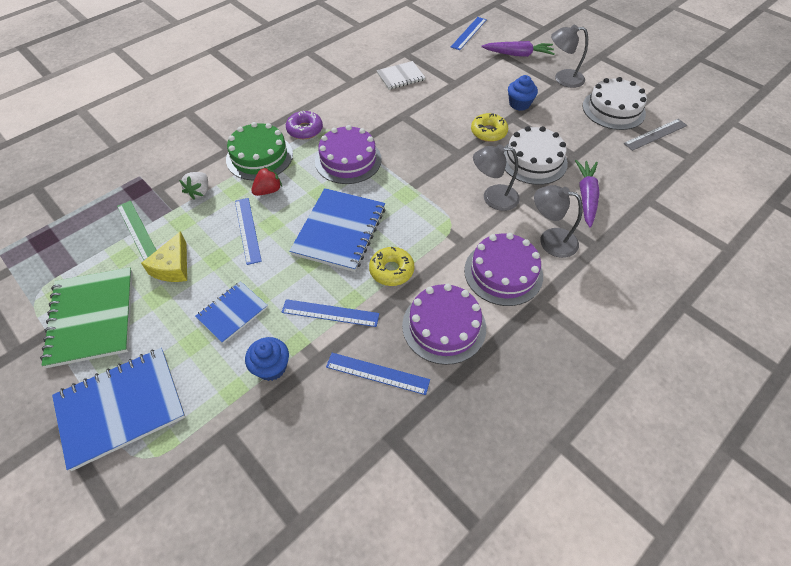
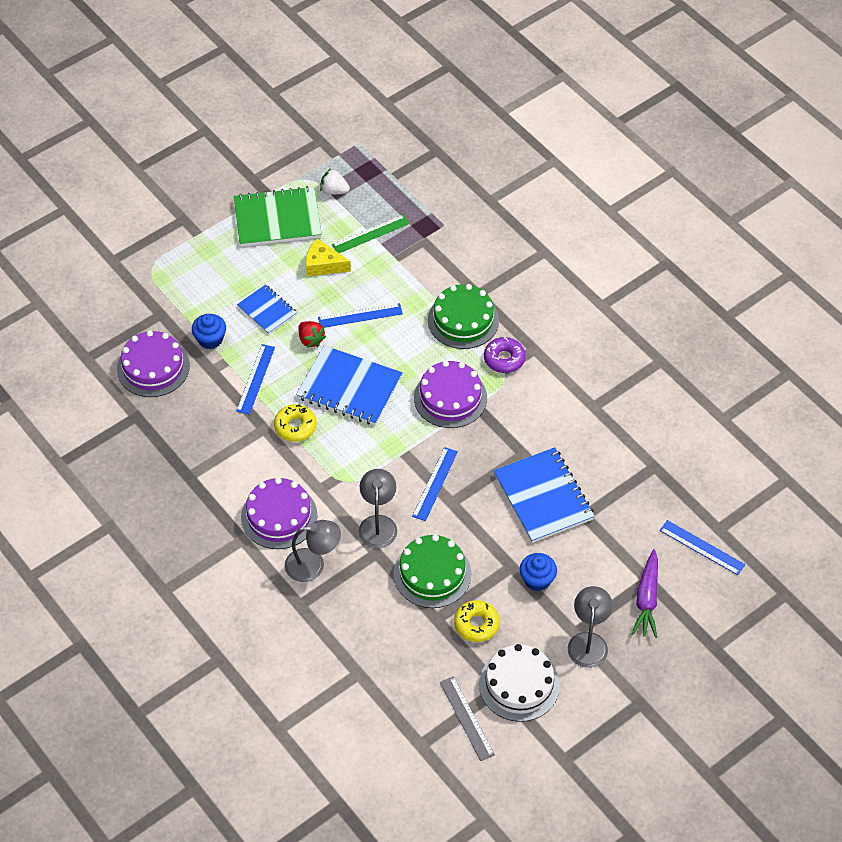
camera: 95 degrees right, 0 degrees up
(121, 408) = (193, 250): blue notebook -> blue notebook (543, 497)
(199, 192) = (416, 275): white strawberry -> white strawberry (334, 191)
(268, 191) = (411, 329): red strawberry -> red strawberry (310, 340)
(377, 373) = (191, 410): blue ruler -> blue ruler (435, 483)
(400, 77) = (601, 457): white notebook -> none
(444, 326) = (228, 461): purple cake -> purple cake (153, 367)
(488, 132) = (485, 537): yellow donut -> yellow donut (476, 624)
(533, 160) = (432, 574): white cake -> green cake
(550, 240) = (313, 564): grey lamp -> grey lamp turned 60 degrees clockwise
(586, 196) = (370, 613): purple carrot -> none

